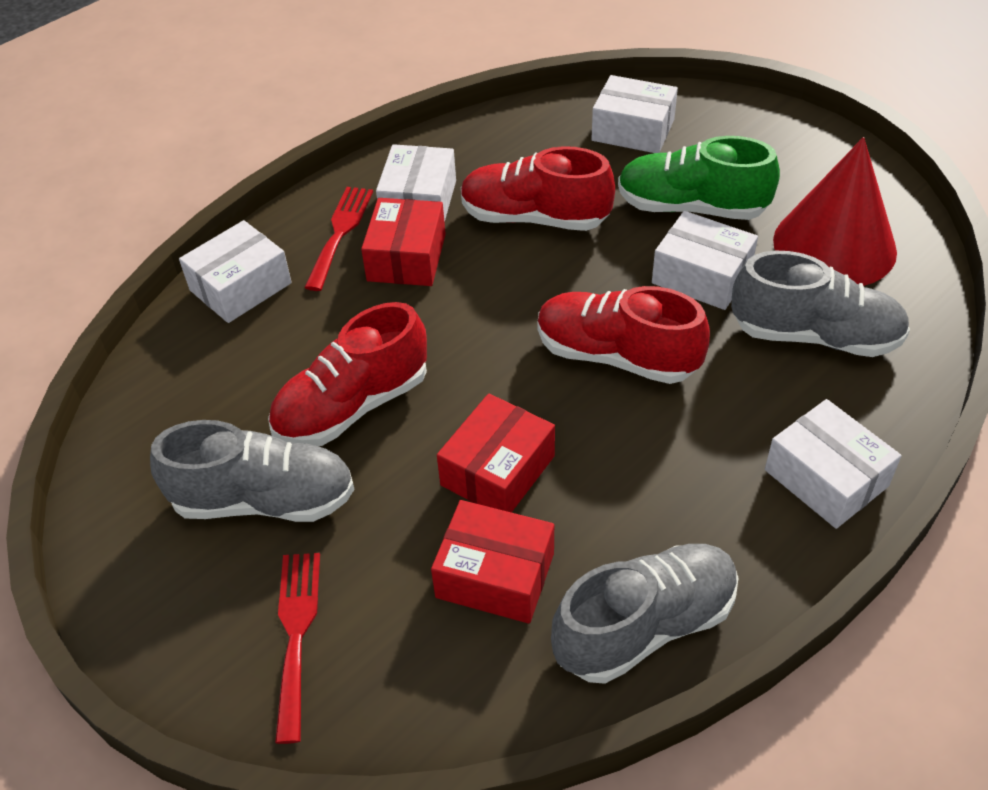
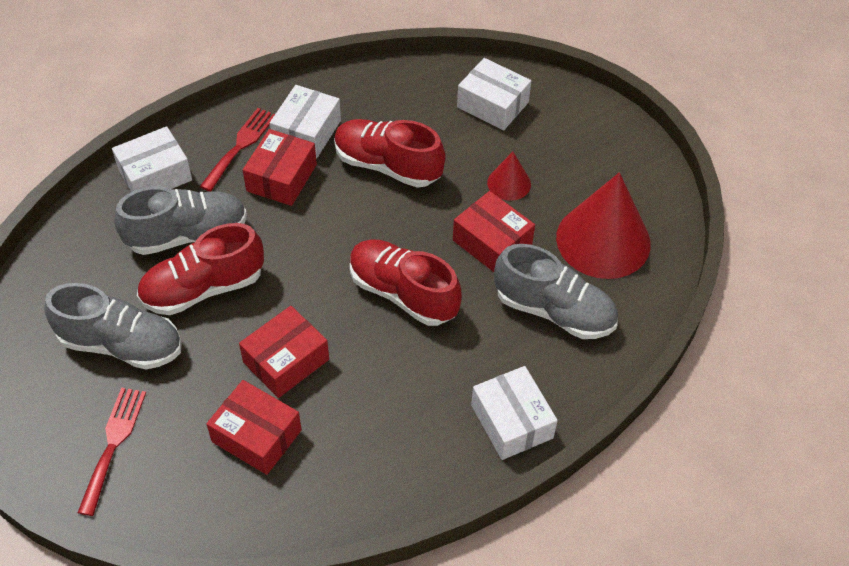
camera: 10 degrees right, 5 degrees up
(645, 626) = (342, 495): grey shoe -> grey shoe (187, 235)
(691, 207) = (509, 183): green shoe -> red cone
(701, 276) = (492, 242): white box -> red box

